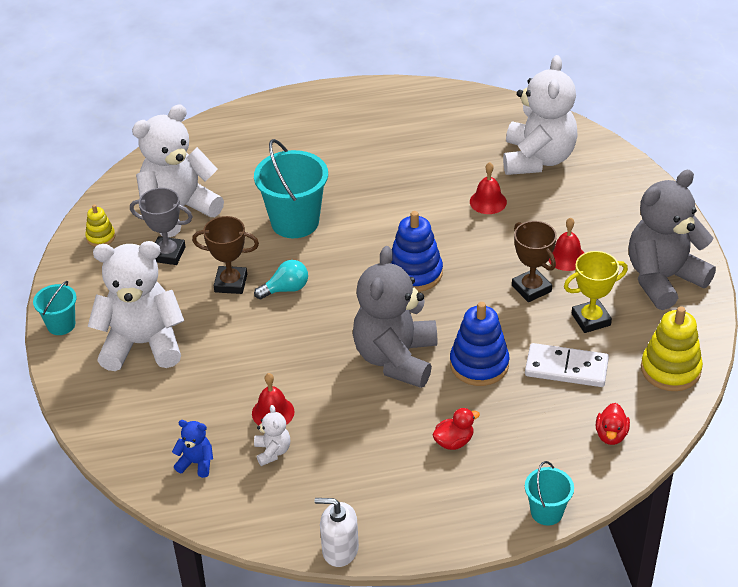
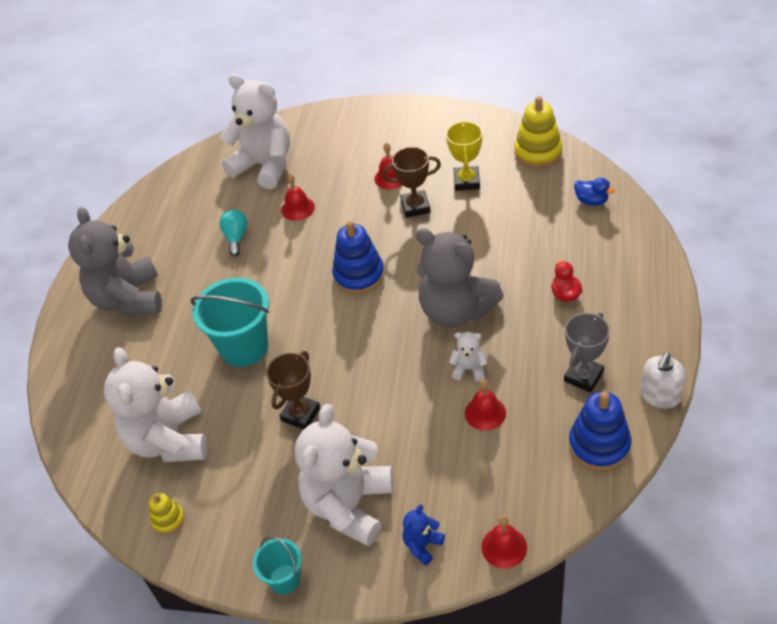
camera: 65 degrees left, 5 degrees up
(125, 462) = (504, 547): none -> red bell
(168, 254) = (230, 461): grey trophy -> grey trophy (583, 376)
(196, 463) = (526, 486): blue teddy bear -> blue teddy bear (422, 545)
(272, 451) = (533, 422): white teddy bear -> white teddy bear (469, 369)
(285, 289) = (331, 372): turquoise light bulb -> turquoise light bulb (236, 238)
(479, 364) = (486, 259): blue stacking toy -> blue stacking toy (599, 445)
(546, 512) = (657, 256): turquoise bucket -> none
(566, 368) = (512, 208): white domino -> none
(611, 435) = (591, 201): red duck -> blue duck
(663, 279) = (442, 131): grey teddy bear -> grey teddy bear (128, 299)

